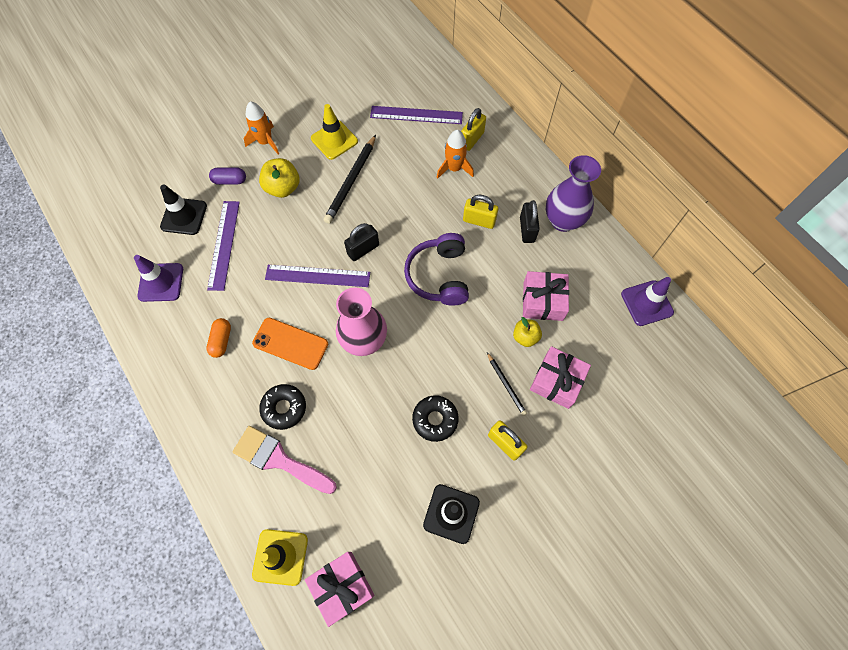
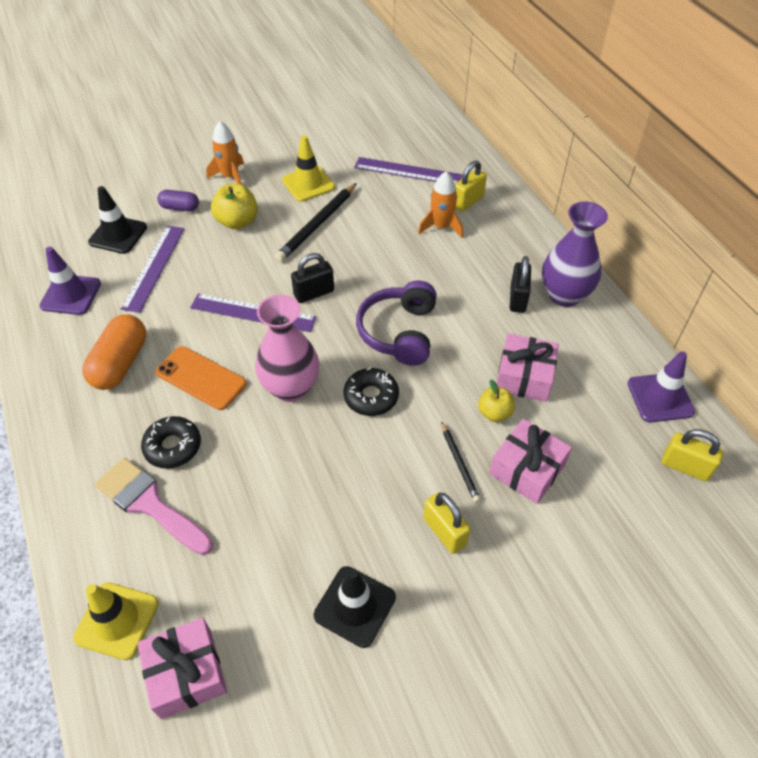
camera: 10 degrees right, 15 degrees down
(221, 341) = (120, 363): orange capsule -> orange capsule, size x1.73
(435, 419) = (358, 489): black donut -> black donut (371, 397)
(479, 221) = (460, 282): yellow padlock -> yellow padlock (685, 466)

